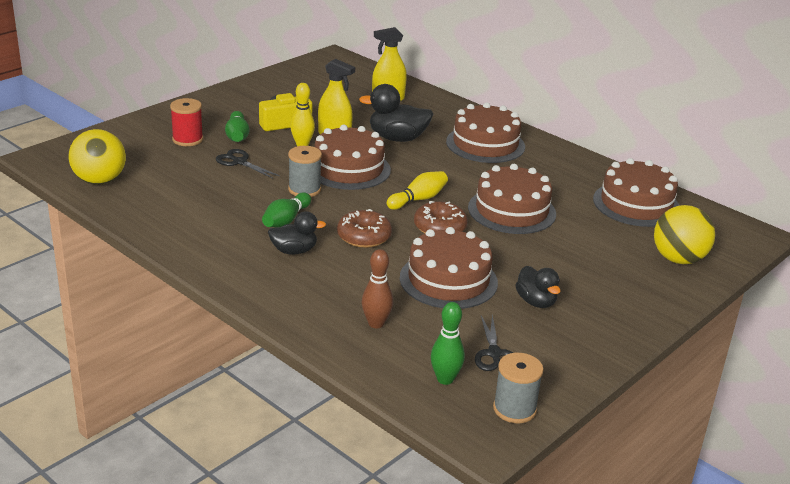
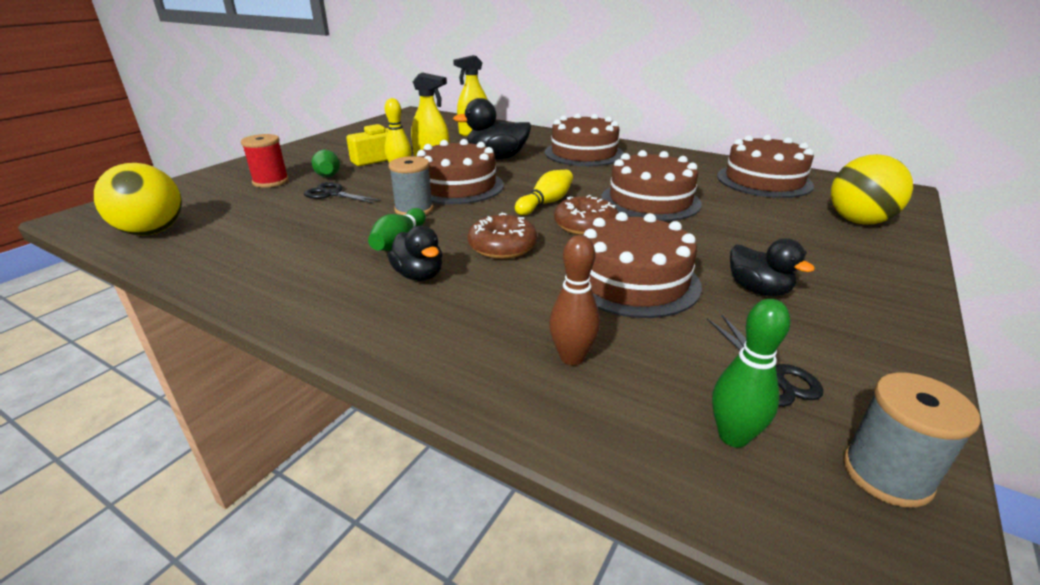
camera: 10 degrees left, 0 degrees up
(294, 251) = (419, 275): black duck -> black duck turned 75 degrees clockwise

